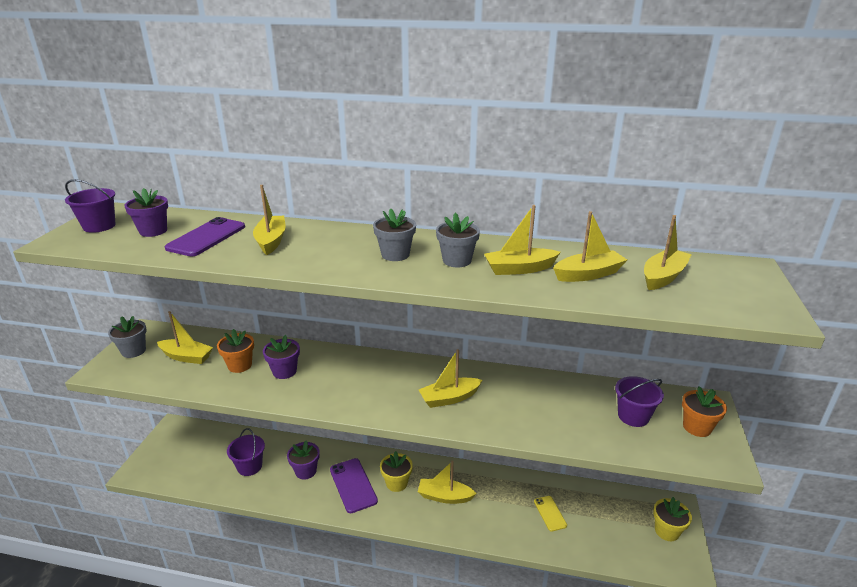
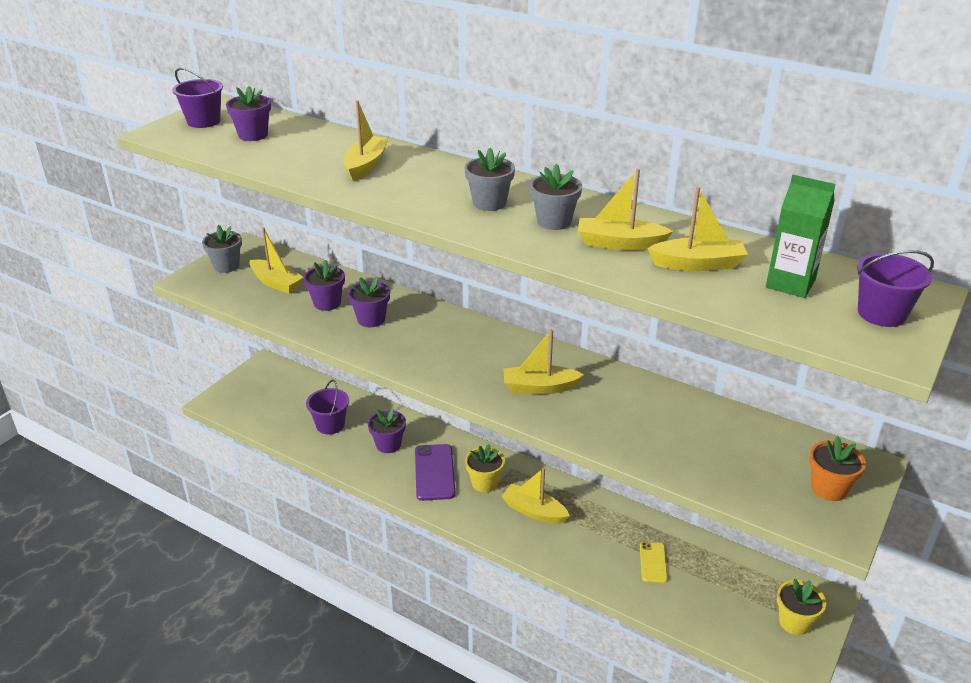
camera: 20 degrees right, 5 degrees up
(206, 237) = (302, 151): purple phone -> none
(240, 365) = (327, 303): orange flower pot -> purple flower pot
(633, 416) = (753, 457): purple bucket -> purple bucket (881, 314)
(663, 277) = (790, 284): yellow boat -> green carton

